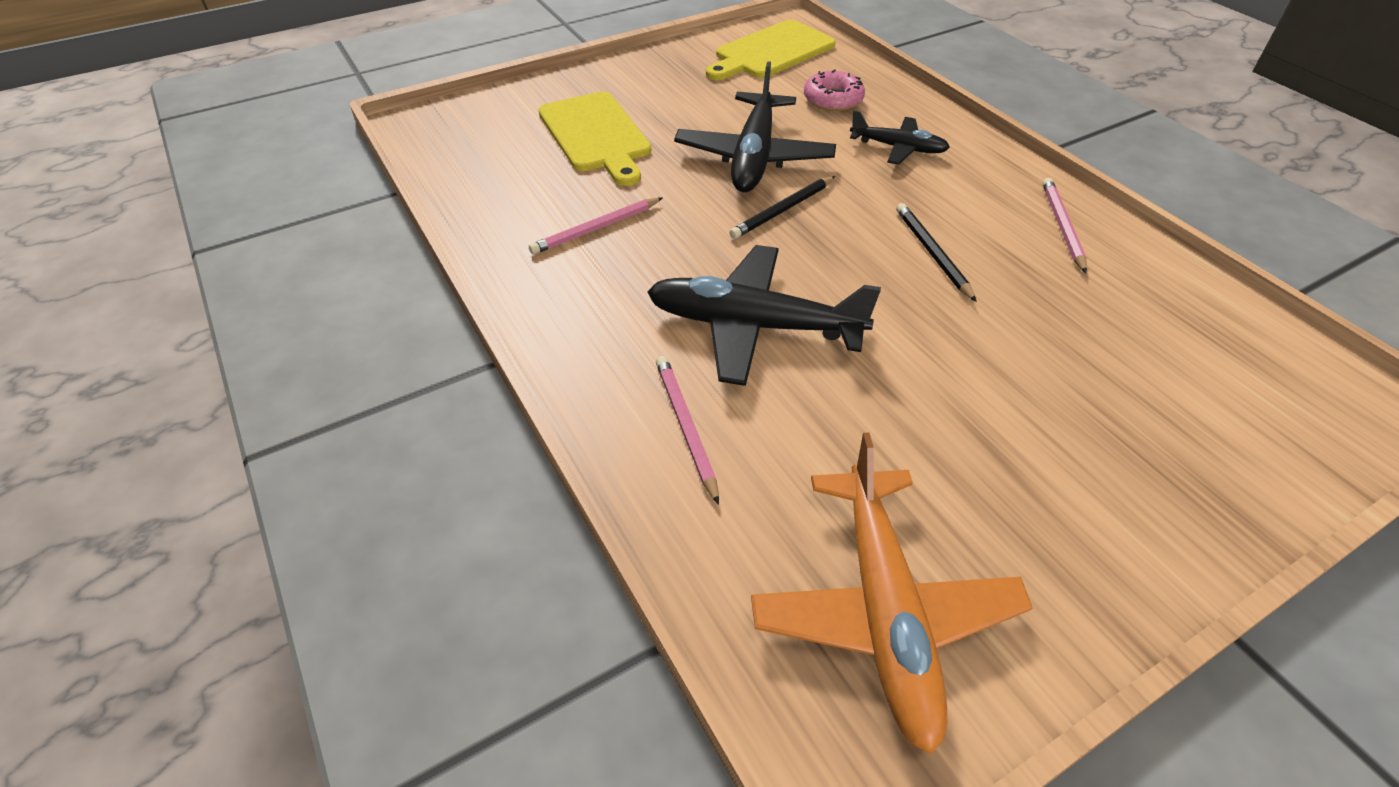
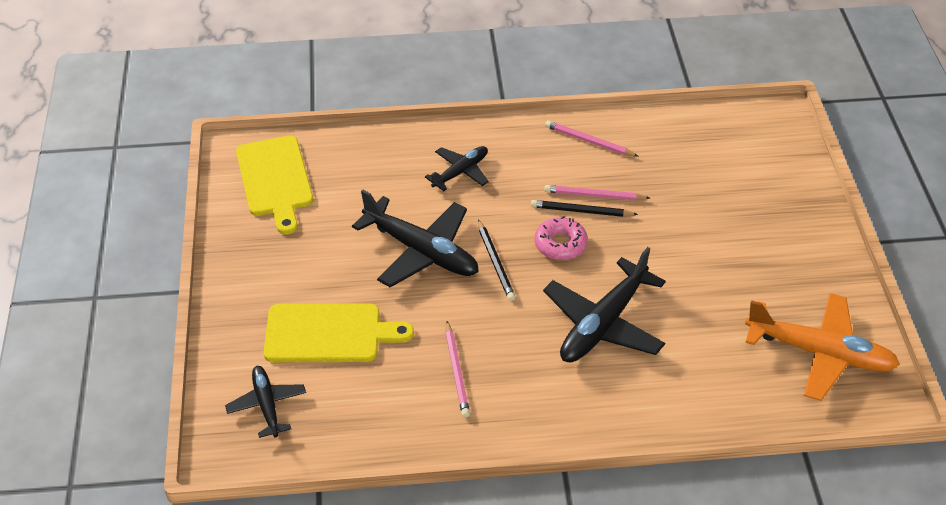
camera: 65 degrees left, 0 degrees up
(484, 128) = (267, 405): none -> black plane
(686, 427) = (672, 387): pink pencil -> pink pencil (594, 195)
(833, 99) = (374, 176): pink donut -> pink donut (560, 244)

